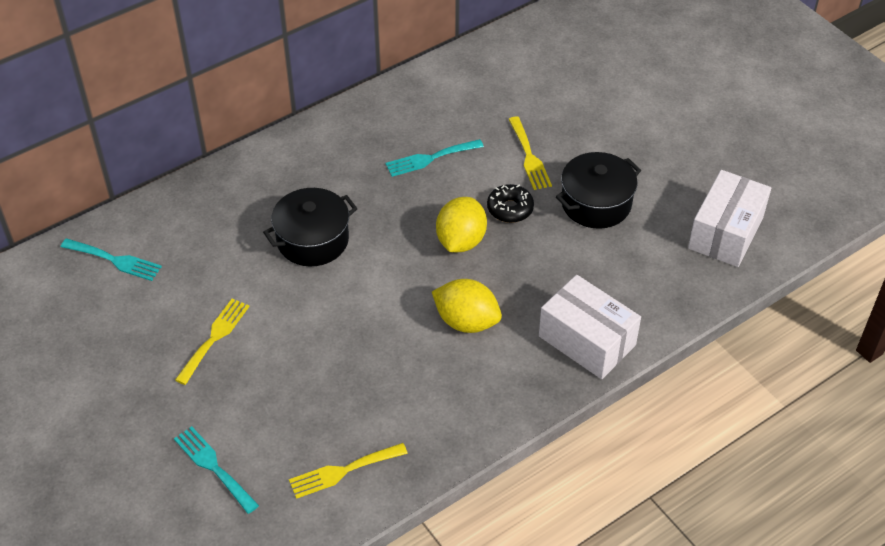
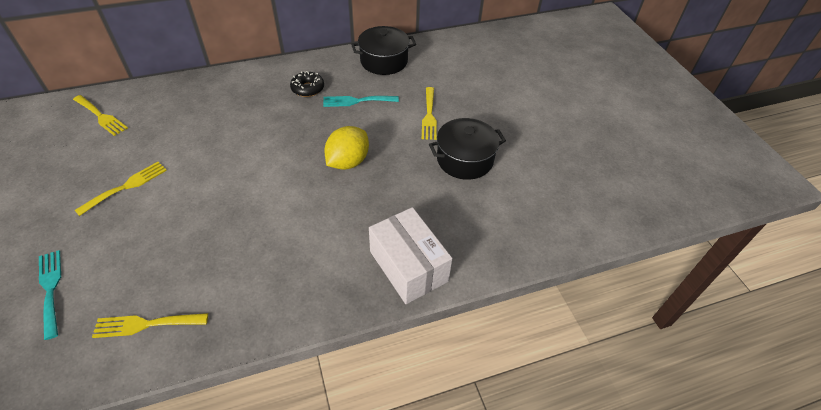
camera: 15 degrees right, 0 degrees up
(115, 260) = (101, 116): turquoise fork -> yellow fork
(313, 240) = (242, 135): black pot -> black pot (384, 61)
(466, 321) = (319, 224): yellow lemon -> none
(510, 209) = (397, 148): black donut -> black donut (308, 89)
(726, 232) = (562, 207): white box -> none

